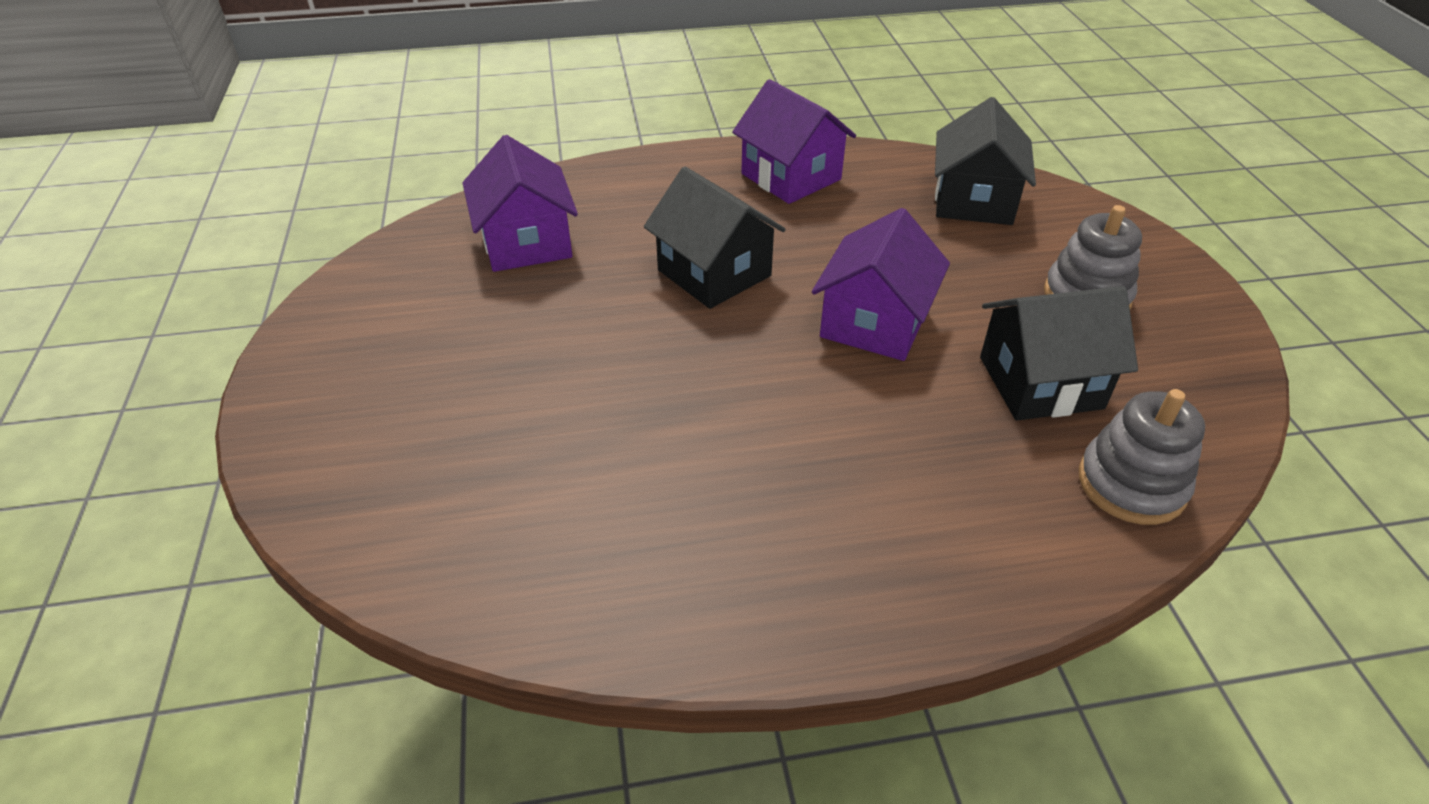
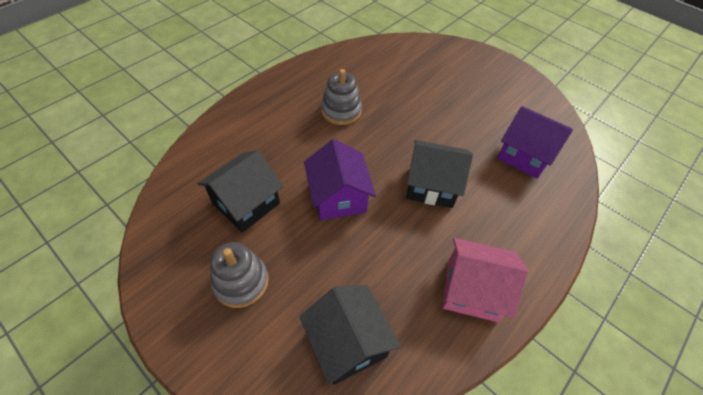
camera: 140 degrees right, 10 degrees up
(791, 177) = (472, 290): purple house -> pink house
(1131, 484) = (193, 172): grey stacking toy -> grey stacking toy (341, 111)

